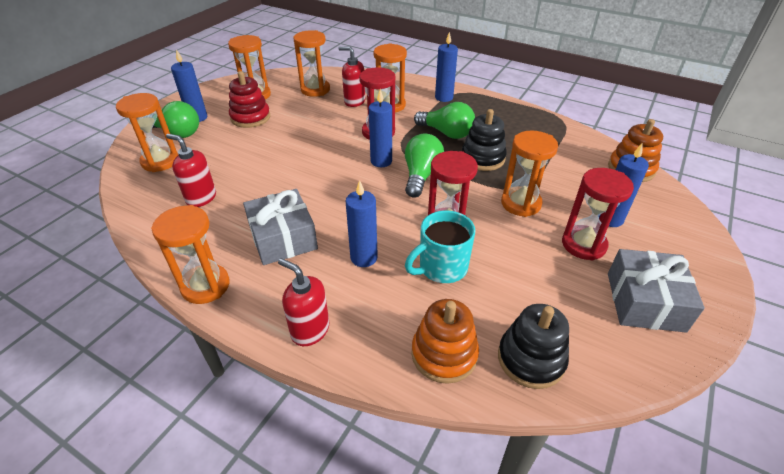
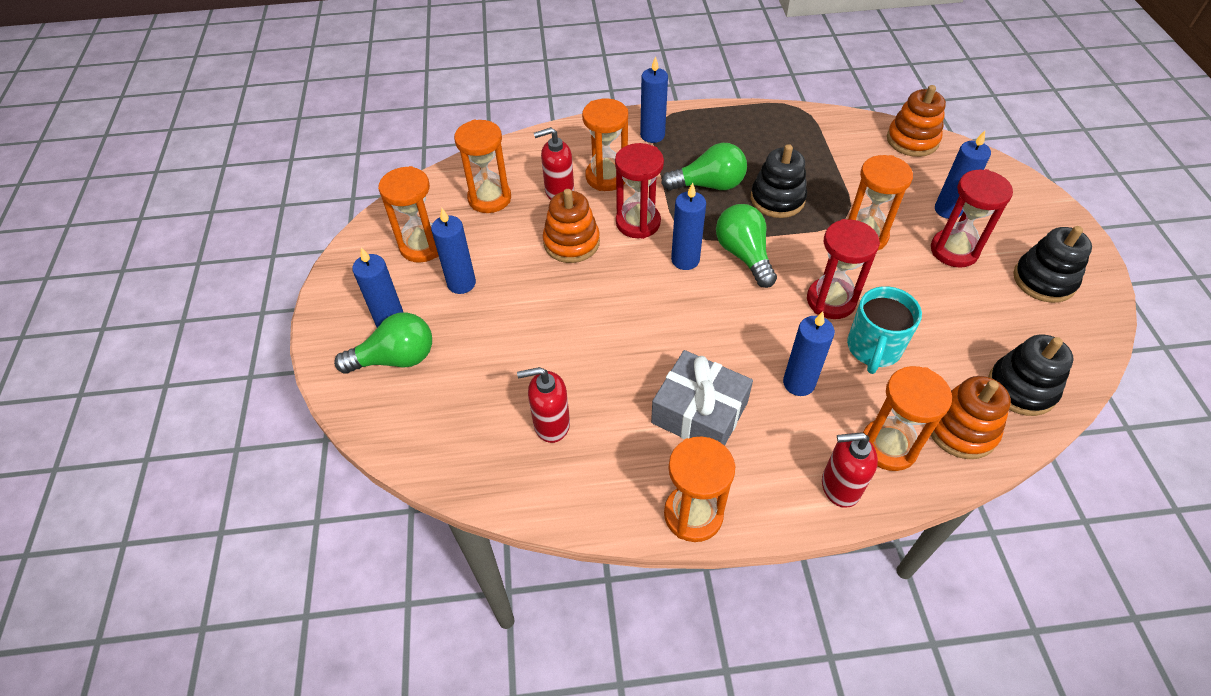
camera: 35 degrees left, 10 degrees up
(160, 161) = (432, 410): orange hourglass -> orange hourglass (888, 446)
(250, 117) = (461, 283): red stacking toy -> blue candle
(329, 125) = (571, 242): none -> orange stacking toy
(645, 301) = (1044, 280): grey gift -> black stacking toy

